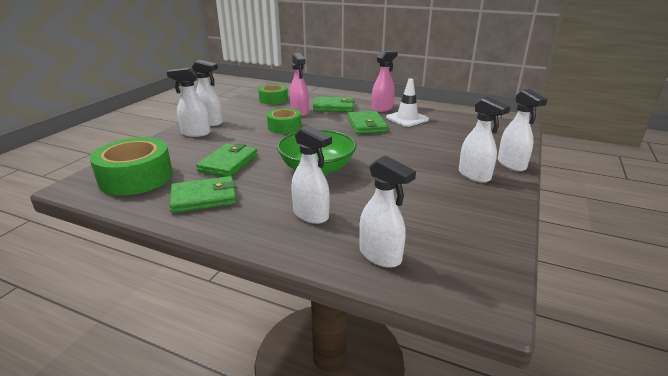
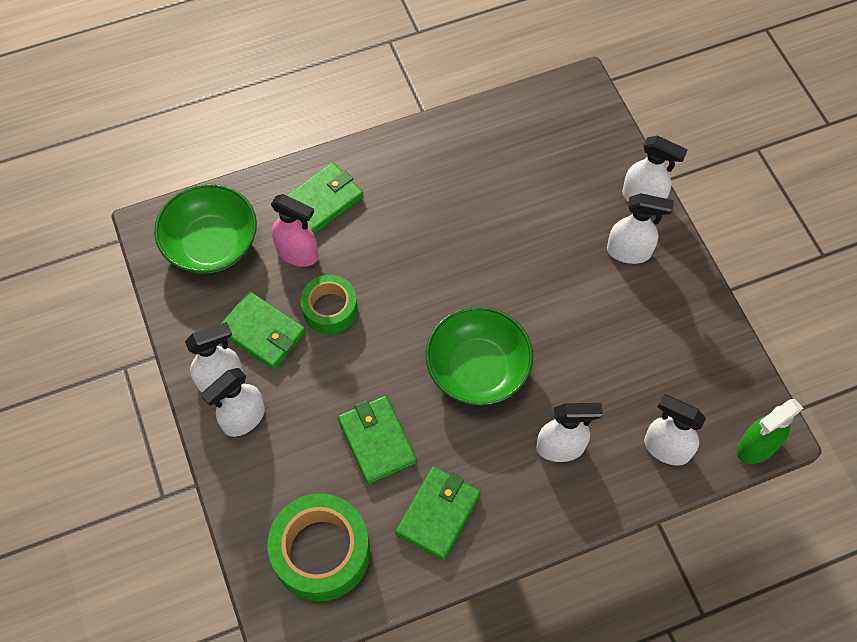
camera: 45 degrees left, 35 degrees up
(273, 99) = (211, 244): green tape -> green bowl
(366, 125) = (419, 222): green wallet -> green wallet (262, 333)
(380, 256) = (666, 448): white spray bottle -> white spray bottle turned 150 degrees counterclockwise
(382, 108) = (388, 155): pink spray bottle -> none
(407, 119) = (447, 164): white traffic cone -> none
(461, 301) = (756, 447): none -> green spray bottle

